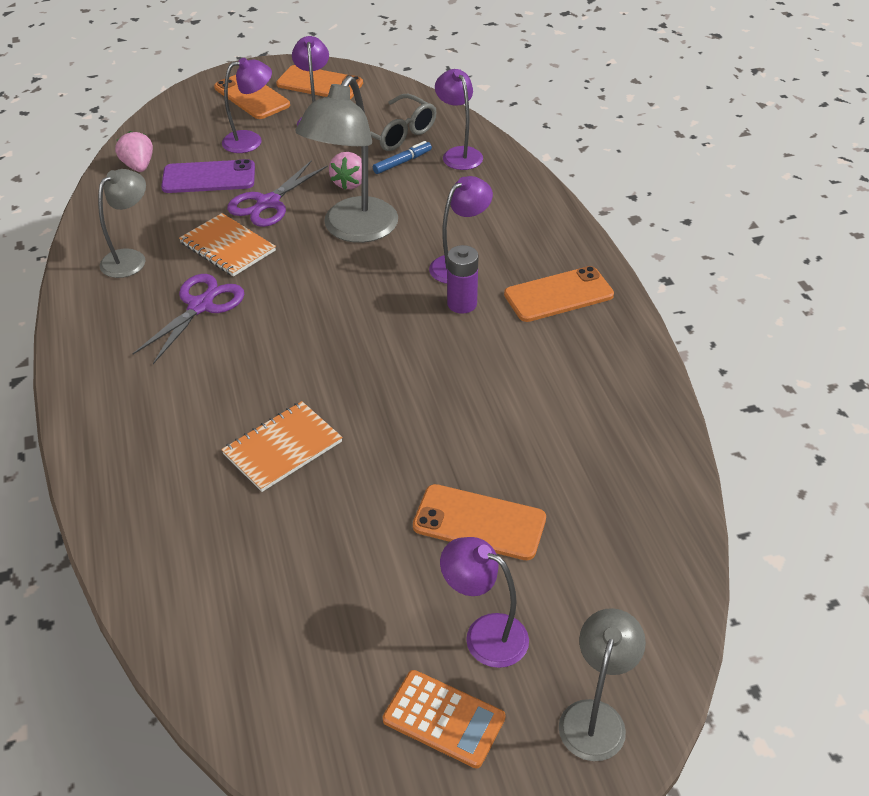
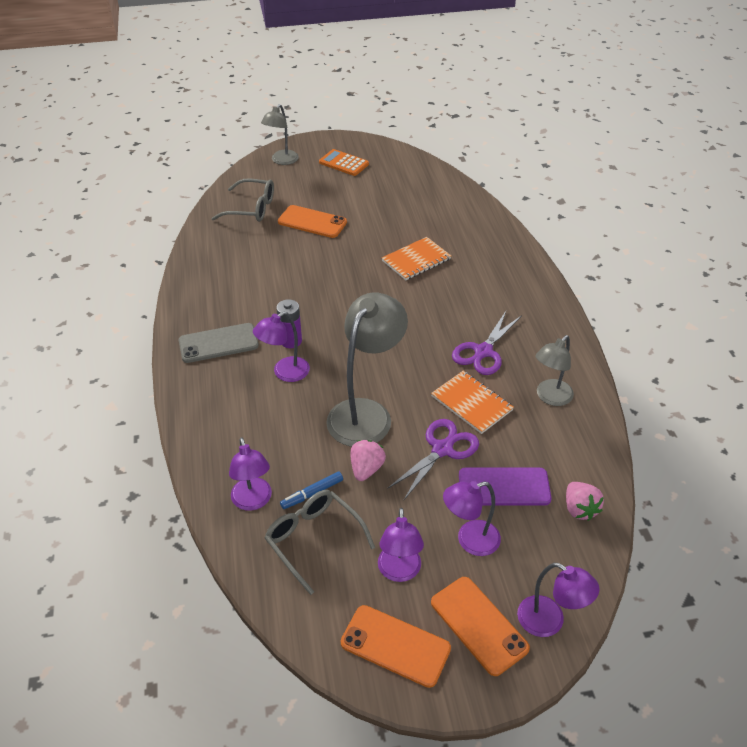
camera: 175 degrees left, 0 degrees up
(484, 634) = (320, 185): purple lamp -> purple lamp (549, 622)
(558, 295) = (218, 343): orange phone -> grey phone
(609, 550) = (251, 208): none -> grey glasses

